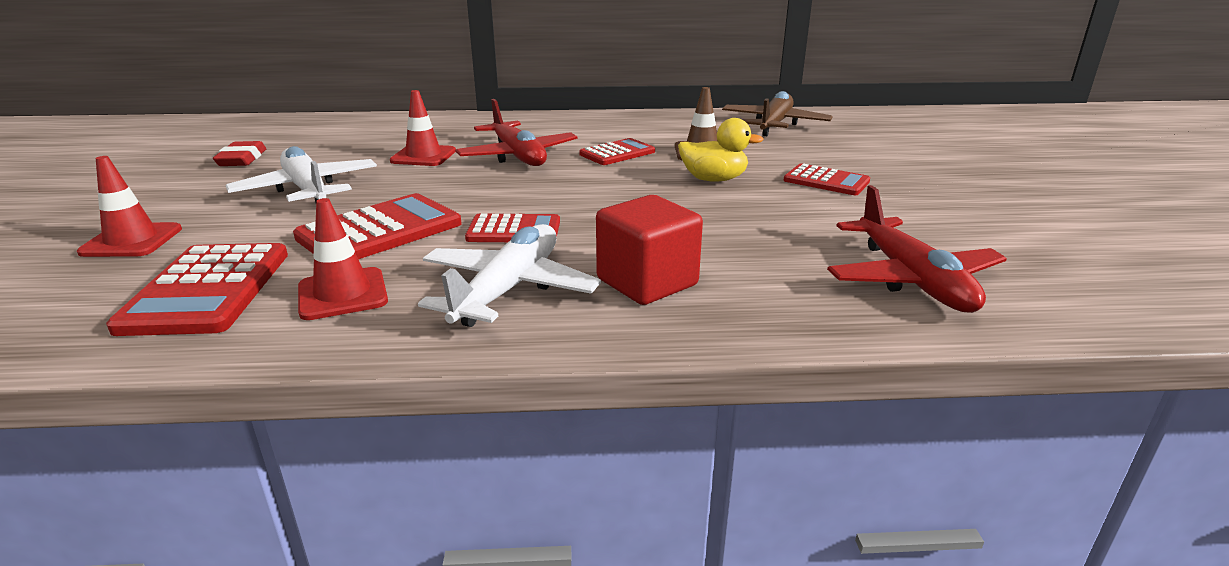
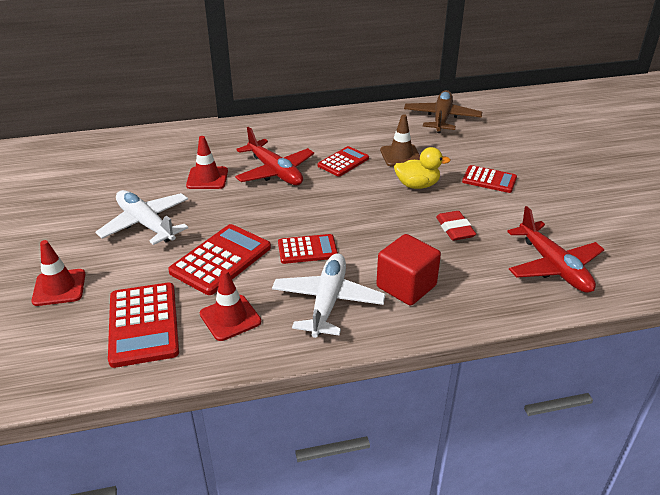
camera: 10 degrees left, 10 degrees up
(242, 159) = (74, 194): red eraser -> red eraser (455, 229)

